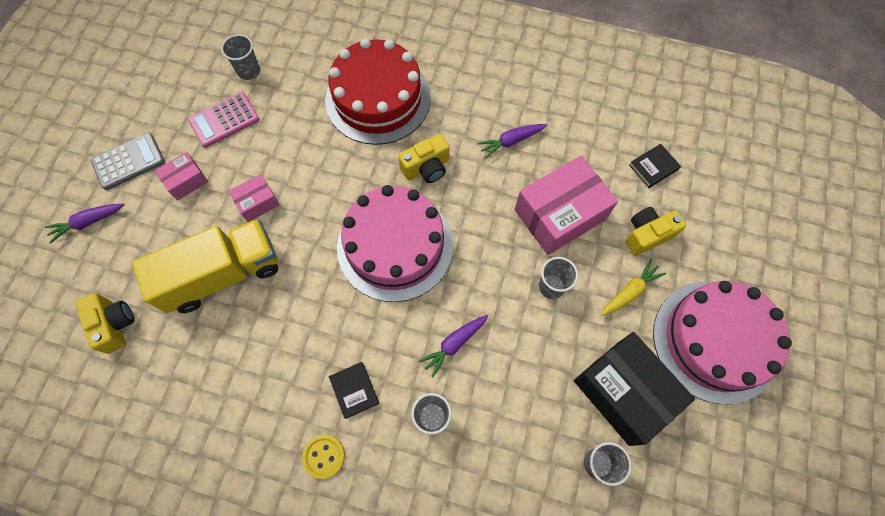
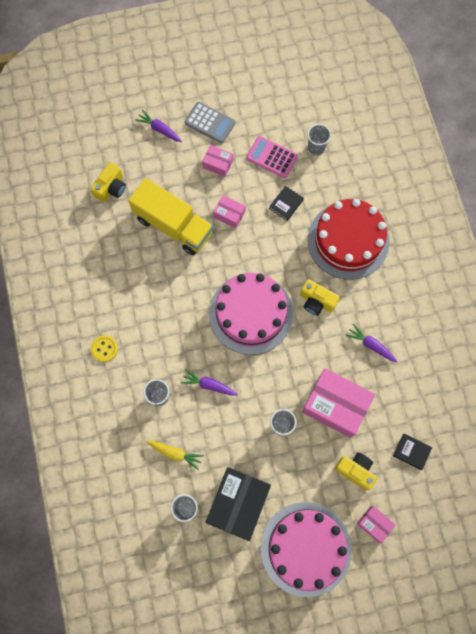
camera: 60 degrees right, 5 degrees up
(354, 390) = (149, 343): black book -> black book (286, 204)
(630, 292) = (307, 477): yellow carrot -> yellow carrot (175, 453)
(718, 249) = (374, 524): none -> pink box

